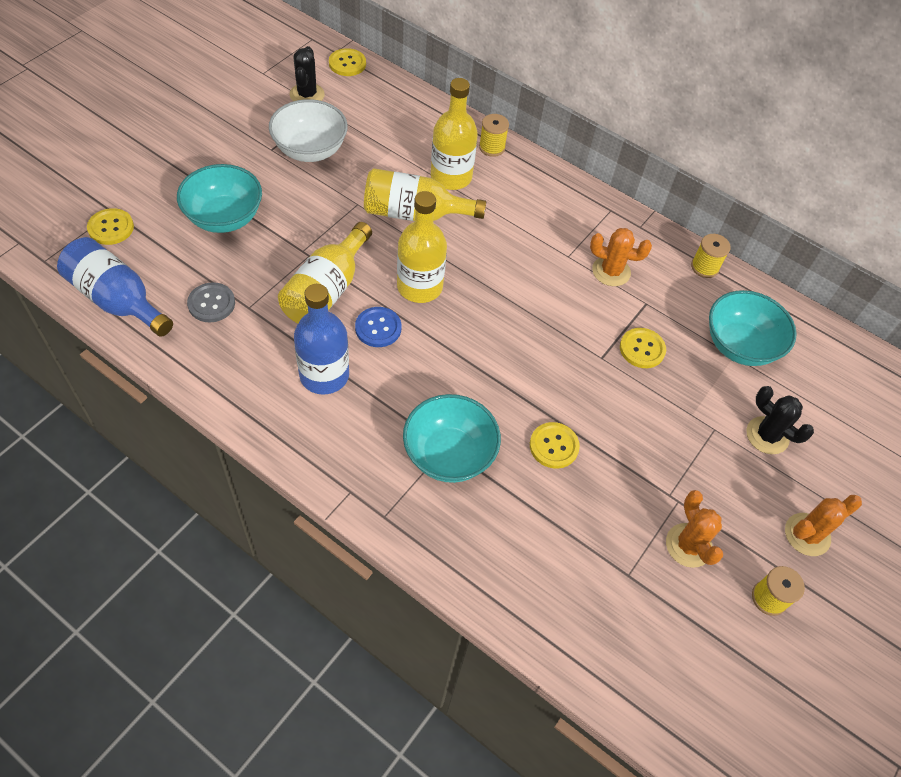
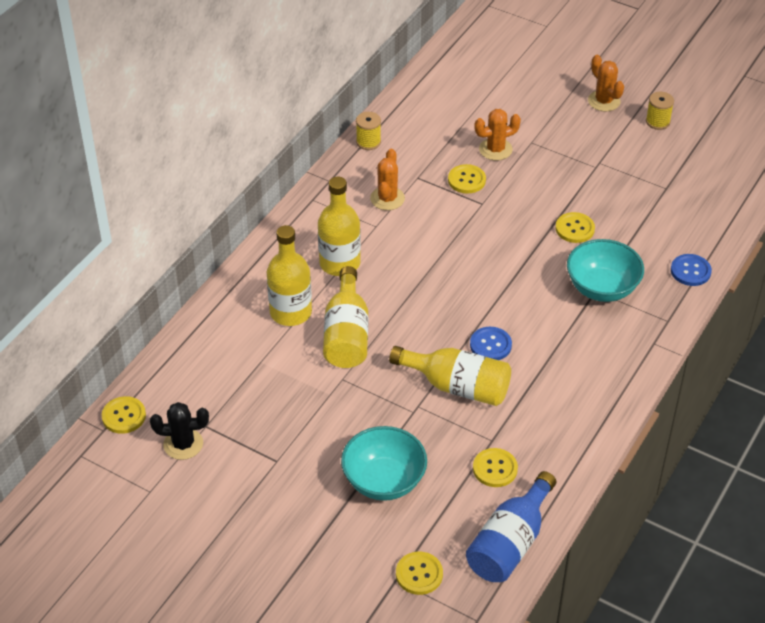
camera: 90 degrees left, 10 degrees down
(211, 303) = (495, 469): grey button -> yellow button
(310, 150) = (272, 427): white bowl -> none
(324, 375) = (550, 374): blue bottle -> none
(419, 287) = (436, 322): yellow bottle -> yellow bottle (340, 263)
(466, 566) = (690, 271): none -> blue button
(492, 147) = (243, 285): yellow spool -> none
(688, 545) = (633, 158): orange cactus -> orange cactus (495, 149)
(739, 345) = (447, 125): turquoise bowl -> none
(767, 435) = (528, 115): black cactus -> none

